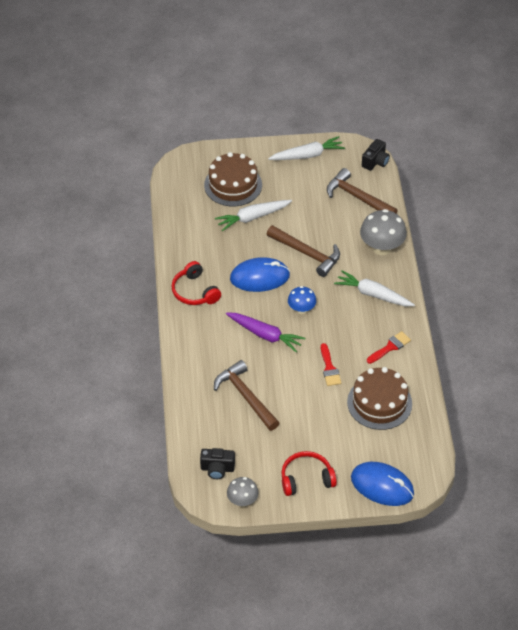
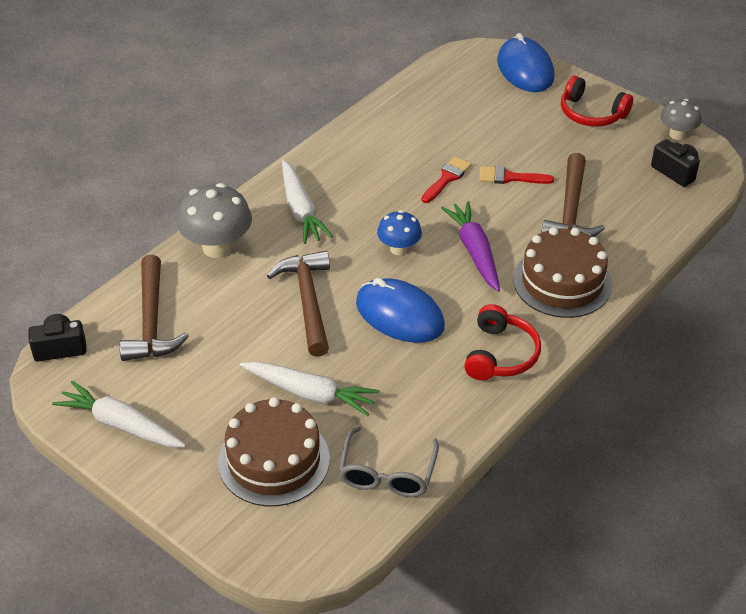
camera: 135 degrees left, 5 degrees down
(184, 211) = (387, 474): none -> grey glasses
(379, 403) = (438, 122): brown cake -> brown cake (562, 282)
(390, 347) = (358, 156): red brush -> red brush (510, 177)

